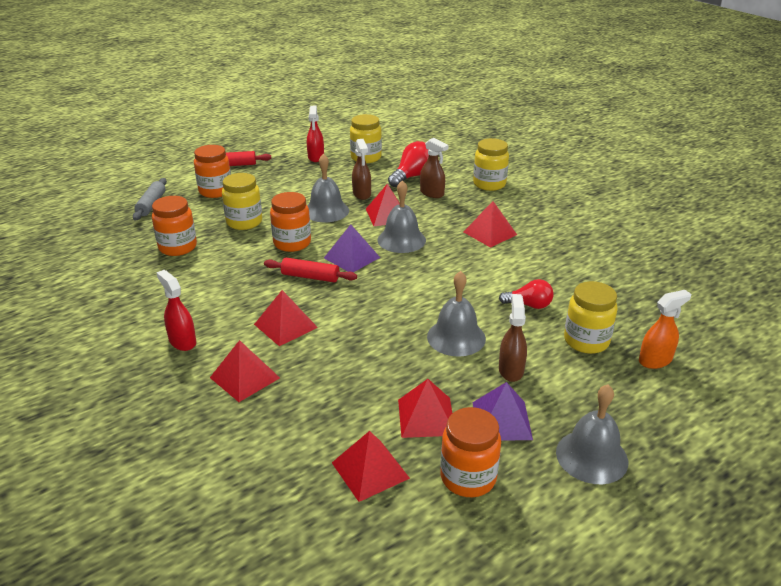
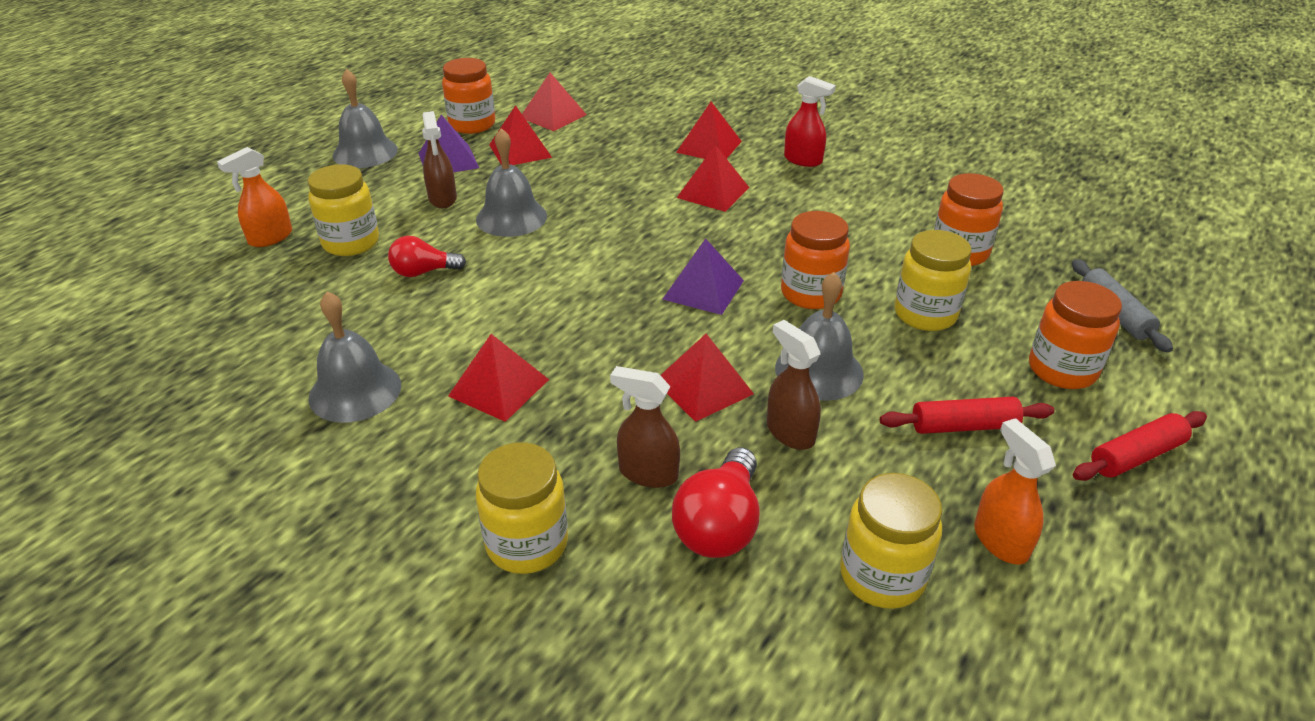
camera: 160 degrees right, 5 degrees up
(310, 277) = (736, 250): red rolling pin -> red rolling pin (963, 426)
(316, 157) = (1000, 540): red spray bottle -> orange spray bottle
(401, 240) = (647, 338): grey bell -> grey bell (355, 391)

